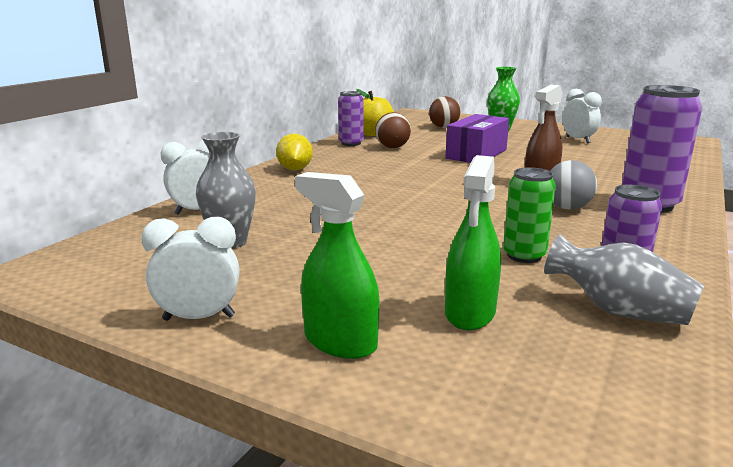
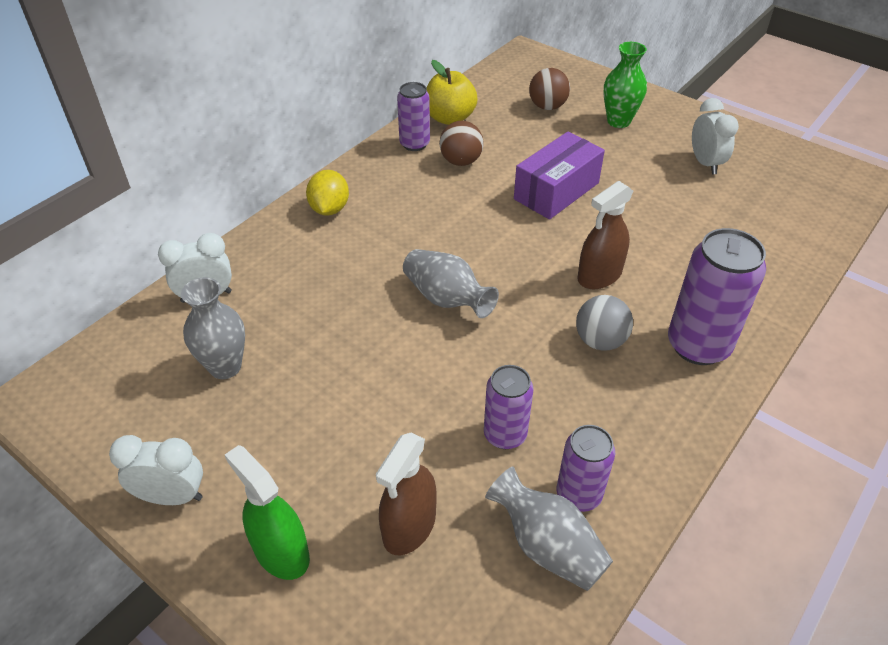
camera: 10 degrees right, 25 degrees up
(421, 199) = (446, 299): none -> grey vase
(470, 313) = (409, 526): green spray bottle -> brown spray bottle
(524, 255) = (505, 434): green can -> purple can

